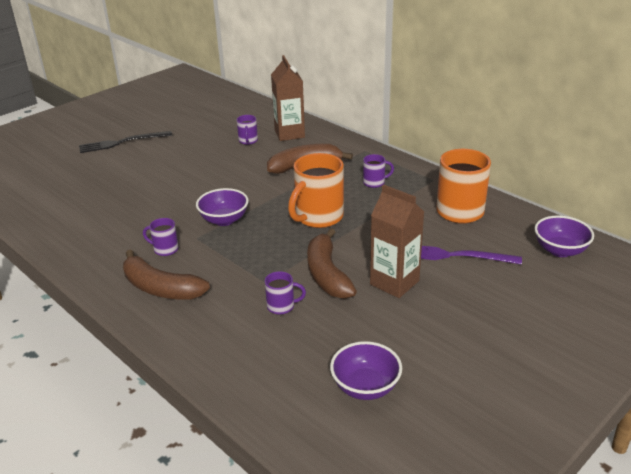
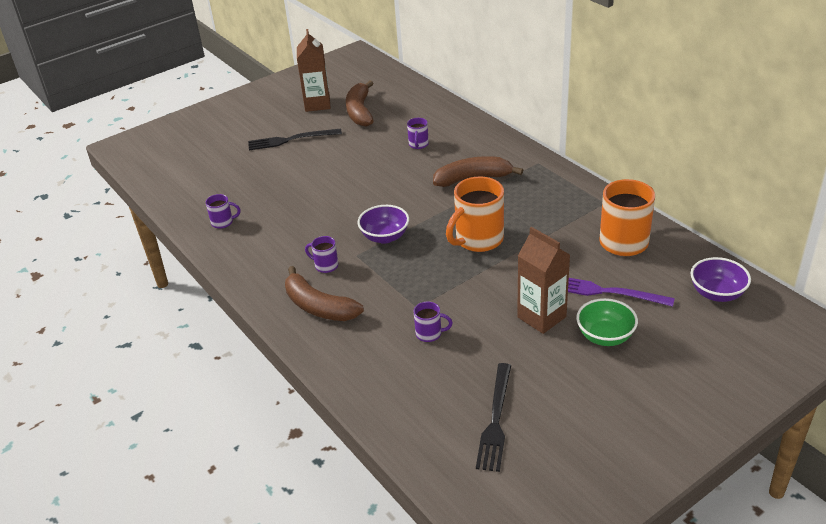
camera: 10 degrees right, 5 degrees up
(289, 134) = (462, 138): brown carton -> brown carton (317, 104)
(327, 274) = (477, 303): brown banana -> brown banana (360, 111)
(365, 387) = (495, 420): purple bowl -> black fork
(375, 182) = (542, 203): purple mug -> purple mug (223, 222)
(462, 296) = (605, 336): none -> green bowl

